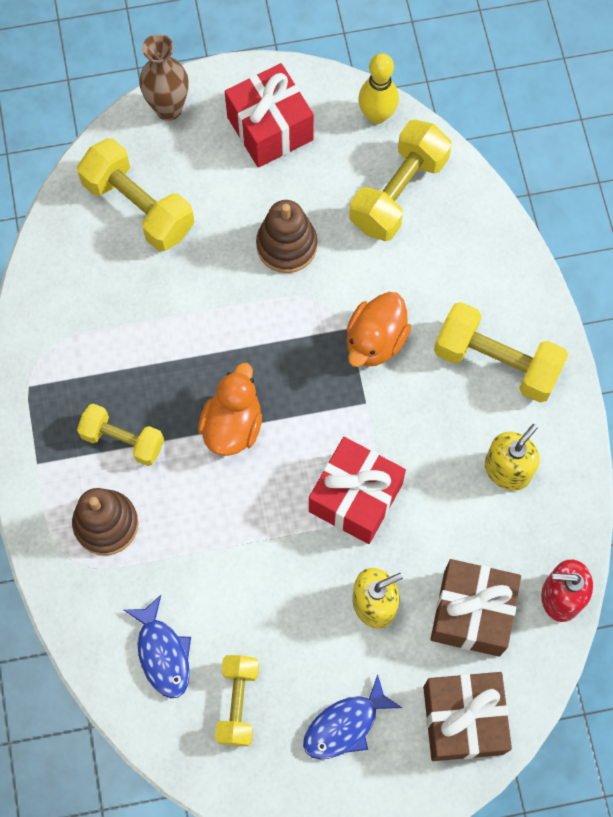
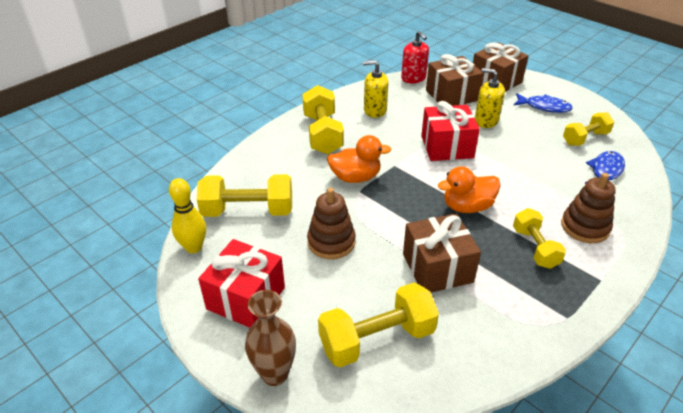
camera: 125 degrees left, 30 degrees down
(139, 207) = (377, 339): yellow dumbbell -> yellow dumbbell turned 60 degrees clockwise
(174, 320) = (437, 268): none -> brown gift

